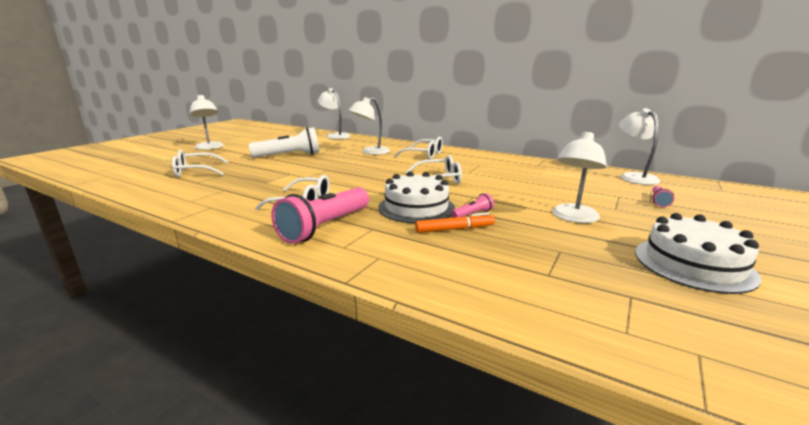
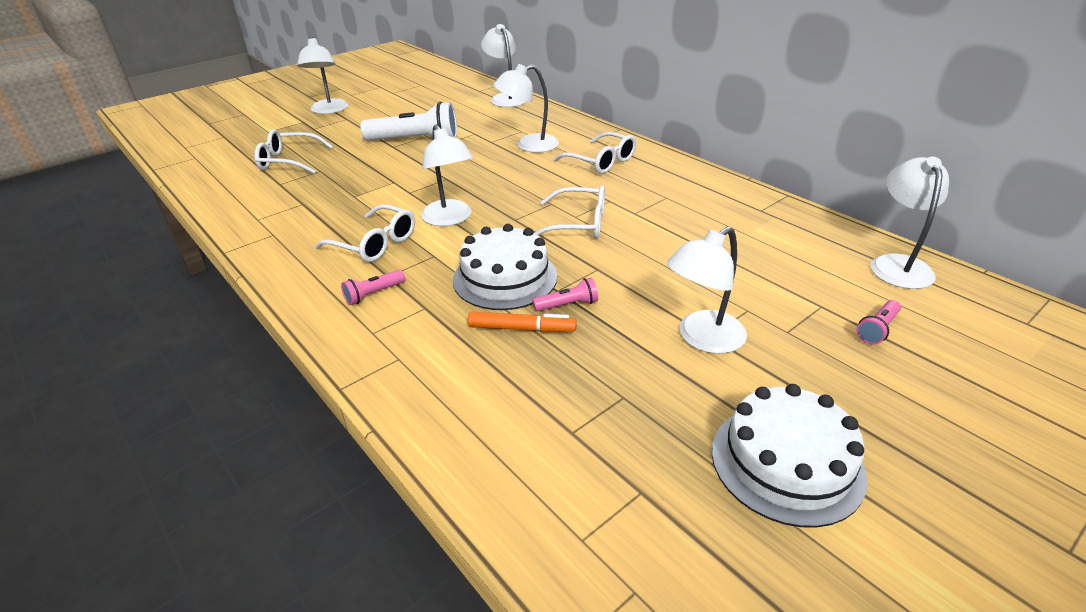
camera: 20 degrees right, 15 degrees up
(325, 227) = (373, 294): pink flashlight -> pink flashlight, size x0.45
(348, 186) = (450, 219): none -> white lamp

